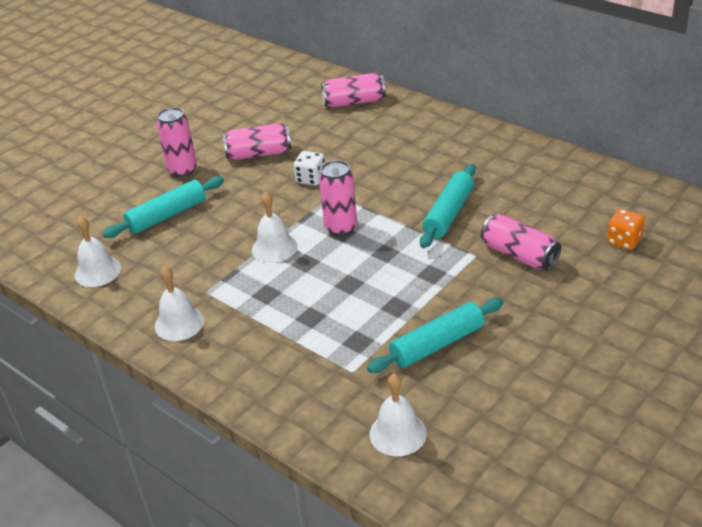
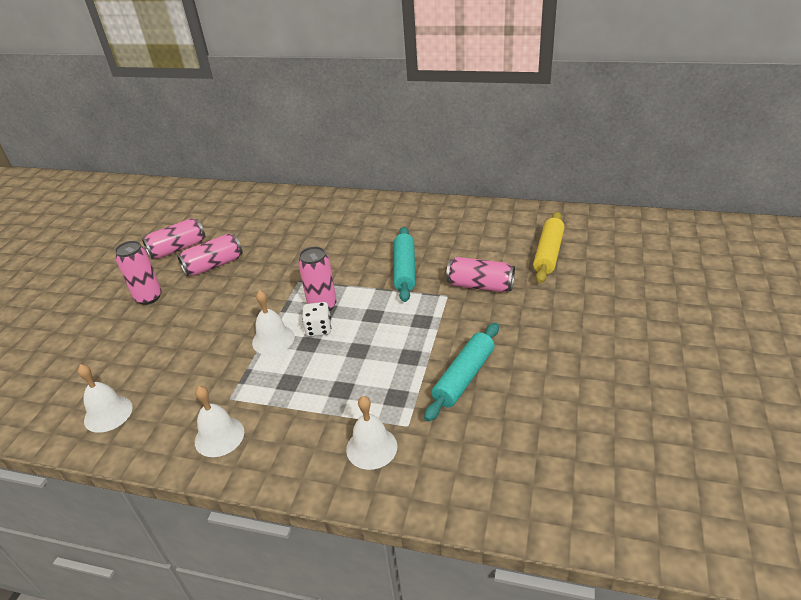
camera: 25 degrees left, 0 degrees up
(167, 215) = (154, 341): turquoise rolling pin -> none
(311, 179) = (272, 273): white dice -> white dice (319, 329)
(354, 102) = (274, 205): pink can -> pink can (178, 248)
(398, 433) = (481, 467): white bell -> white bell (371, 447)
(624, 241) = (548, 253): orange dice -> yellow rolling pin

